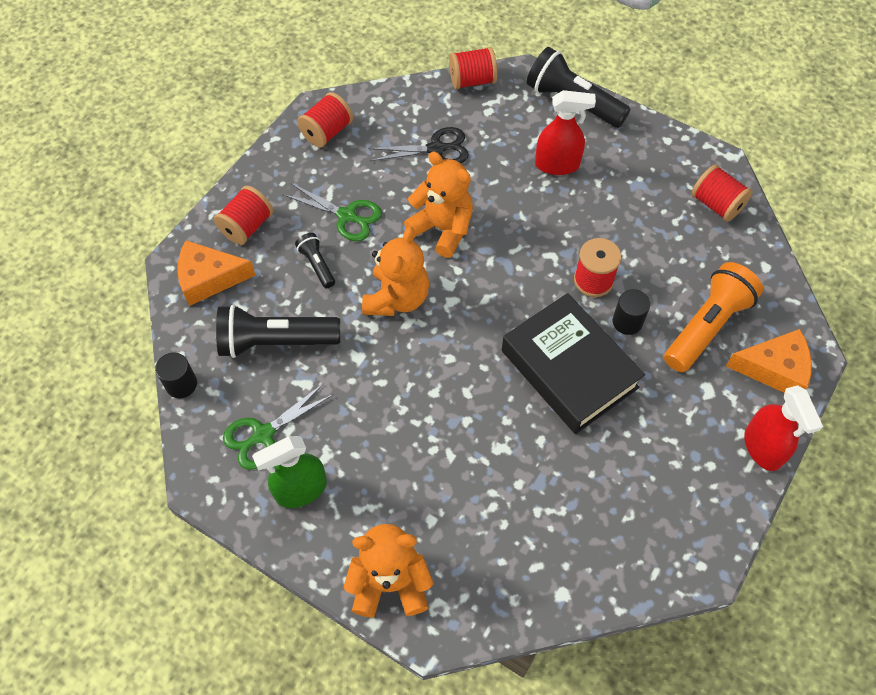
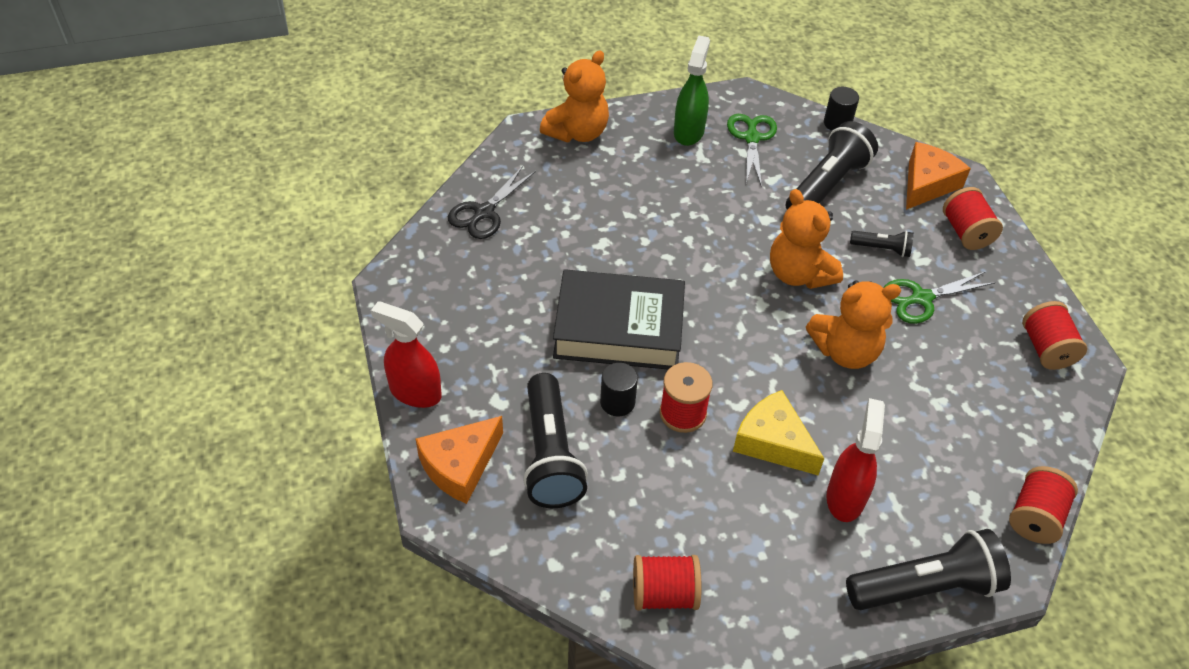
camera: 130 degrees right, 10 degrees down
(436, 149) = (953, 414): black scissors -> black scissors (484, 212)
(557, 165) = (845, 497): red spray bottle -> red spray bottle turned 150 degrees clockwise
(559, 221) = (773, 442): none -> yellow cheese
(706, 326) = (550, 455): orange flashlight -> black flashlight

